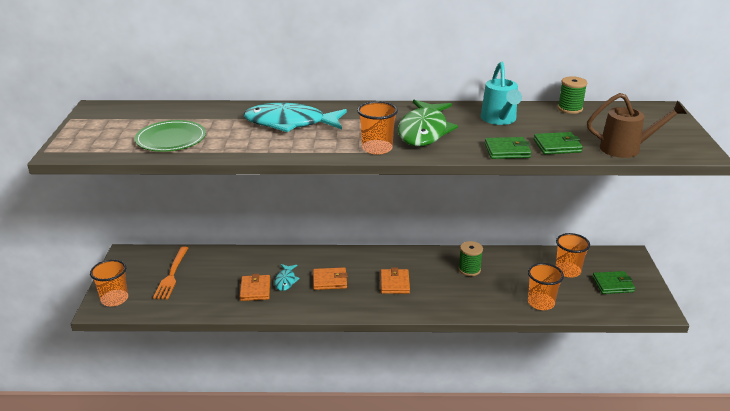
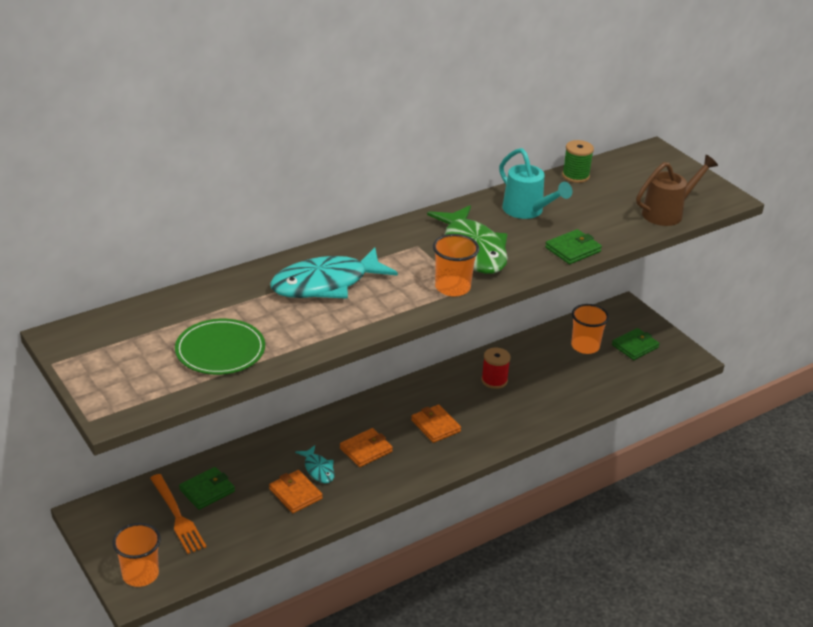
camera: 35 degrees left, 5 degrees up
(469, 269) = (494, 380): green spool -> red spool
(541, 303) = (589, 392): orange cup -> none
(557, 146) = (609, 229): green wallet -> green wallet (207, 490)

